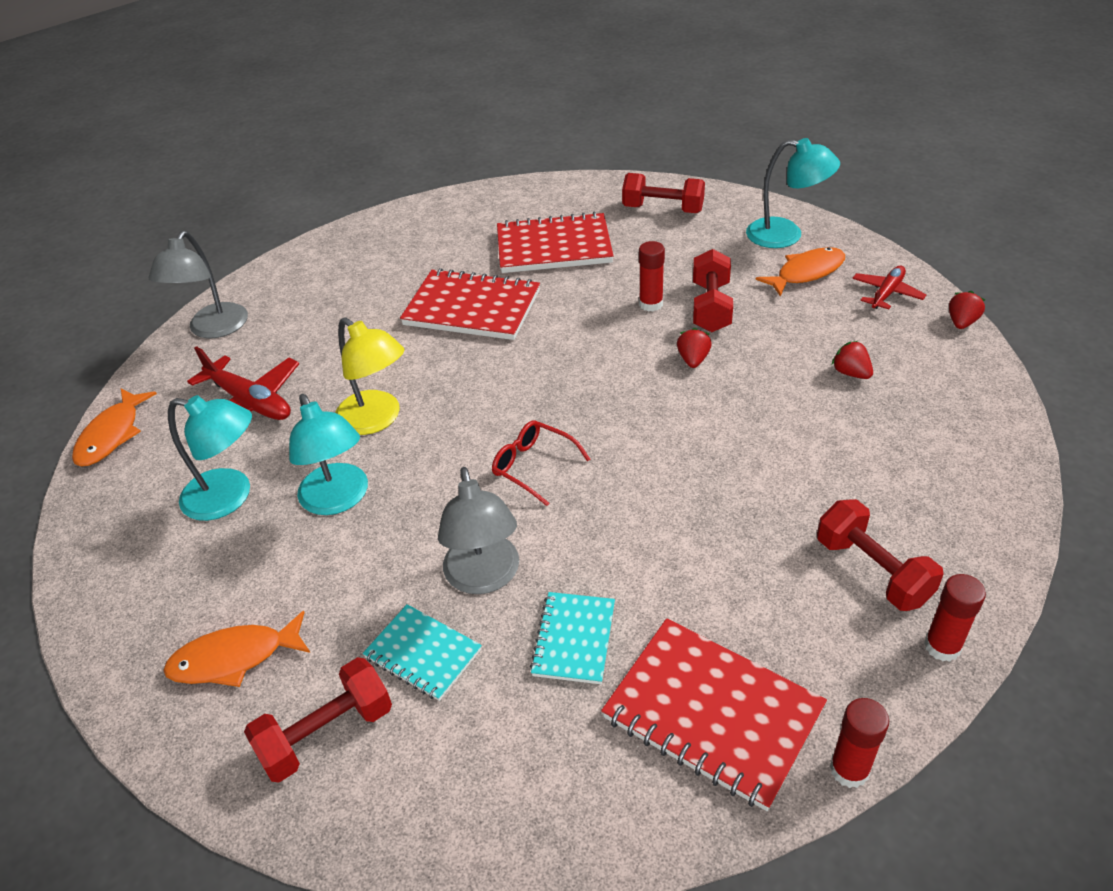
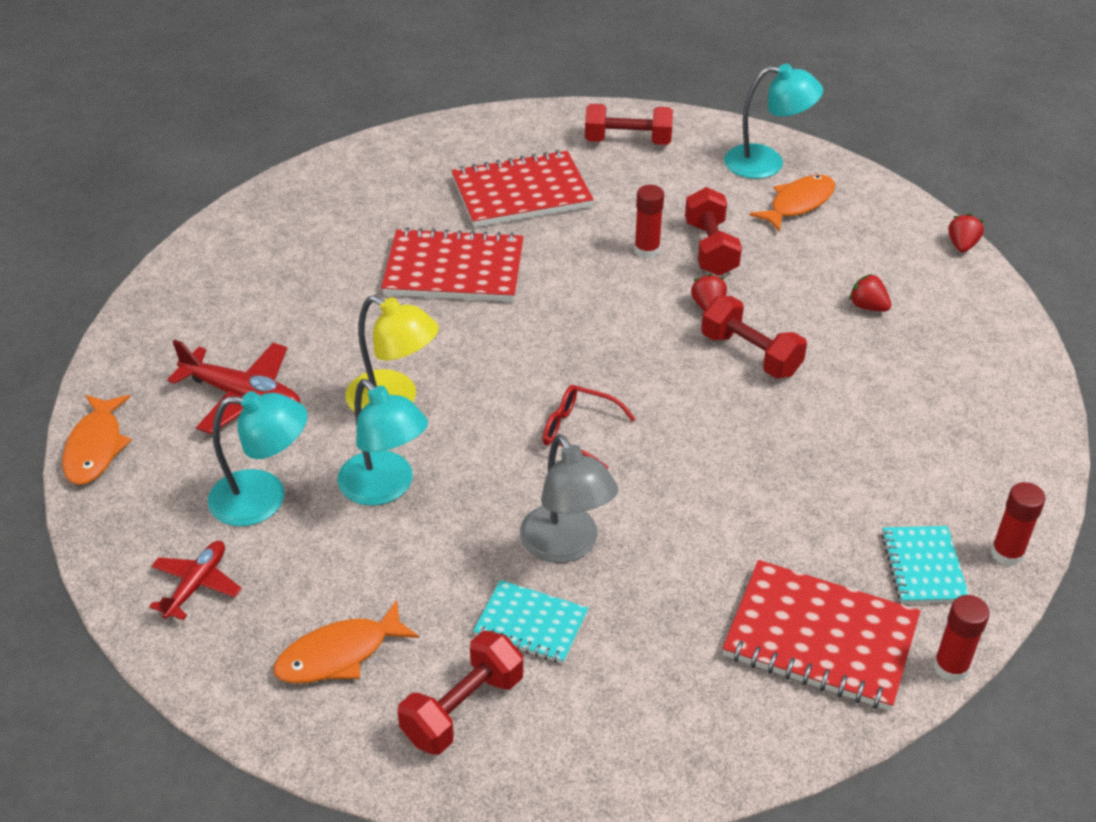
camera: 15 degrees left, 0 degrees up
(213, 329) = (162, 318): grey lamp -> none
(574, 639) = (673, 591): turquoise notebook -> turquoise notebook (923, 567)
(872, 571) = (931, 495): red dumbbell -> red dumbbell (750, 354)
(887, 293) = (883, 220): red plane -> red plane (197, 585)

